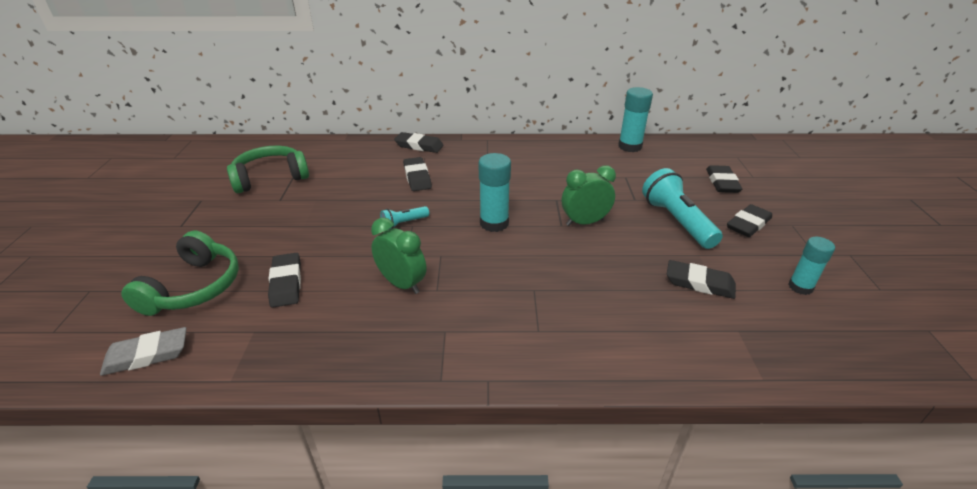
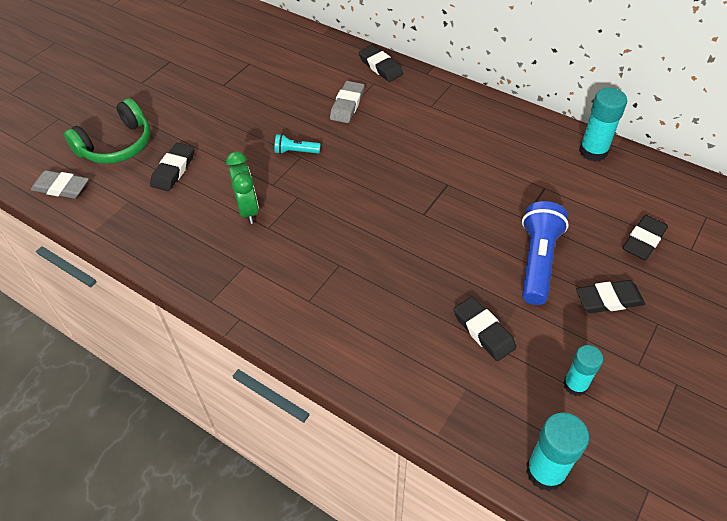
camera: 35 degrees right, 15 degrees up
(270, 178) = (232, 57): green headphones -> none
(417, 177) = (347, 105): black eraser -> grey eraser
(494, 223) = (367, 185): turquoise glue stick -> turquoise glue stick (545, 471)
(584, 222) = (447, 221): green clock -> none
(677, 221) = (537, 261): turquoise flashlight -> blue flashlight

